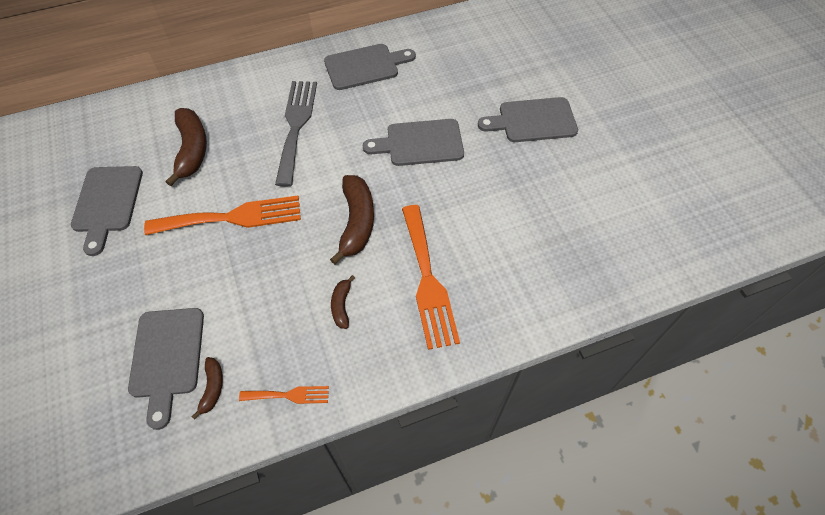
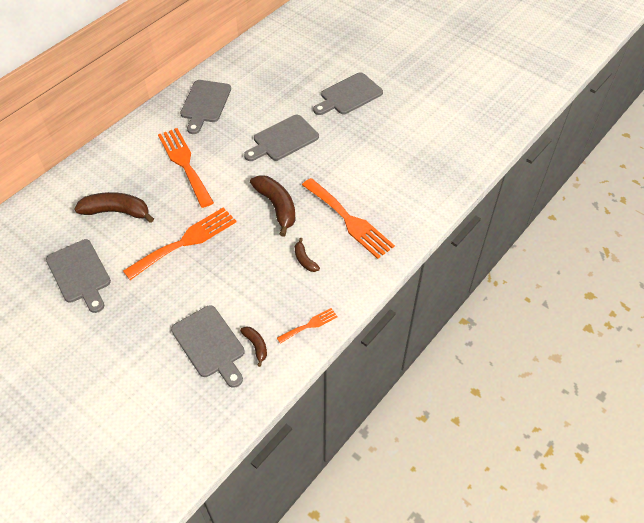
camera: 30 degrees left, 5 degrees down
(192, 150) = (117, 212): brown banana -> brown banana turned 45 degrees counterclockwise
(296, 126) = (184, 164): grey fork -> orange fork
(365, 66) = (205, 104): grey cutting board -> grey cutting board turned 150 degrees clockwise

